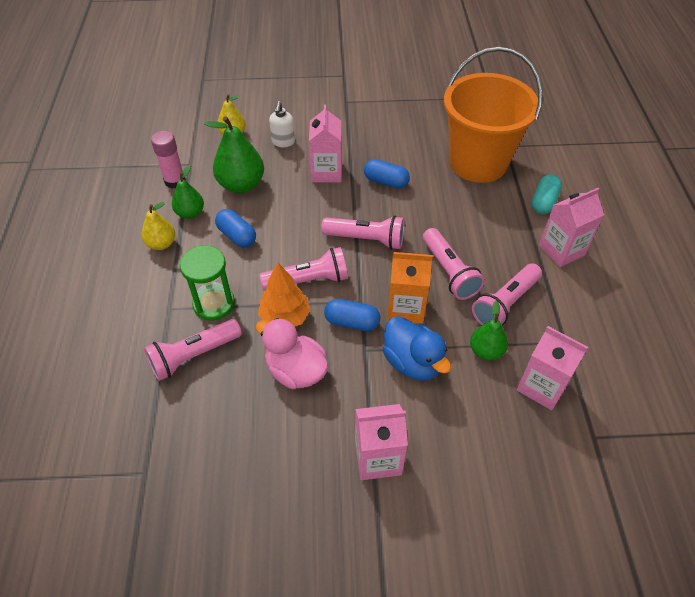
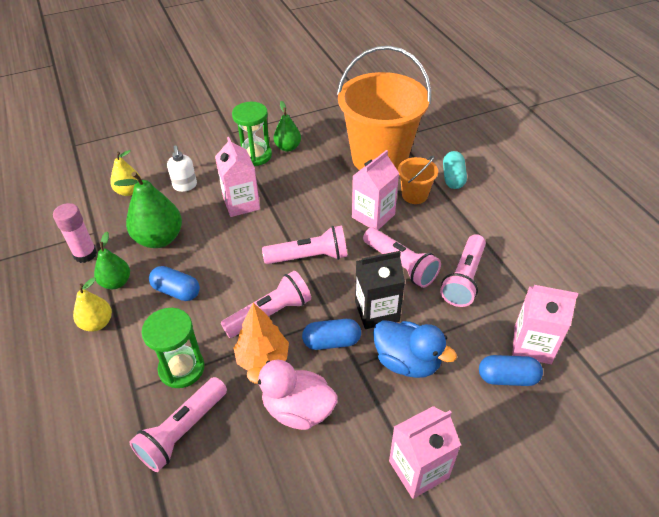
camera: 20 degrees left, 5 degrees down
(359, 129) = (255, 155): none -> green hourglass
(386, 182) = (303, 197): blue capsule -> blue capsule (507, 378)
(406, 308) = (376, 311): orange carton -> black carton
(486, 351) = (468, 328): green pear -> green pear (288, 147)
(496, 209) = (414, 195): none -> orange bucket
(561, 250) = (488, 216): pink carton -> pink carton (373, 216)

